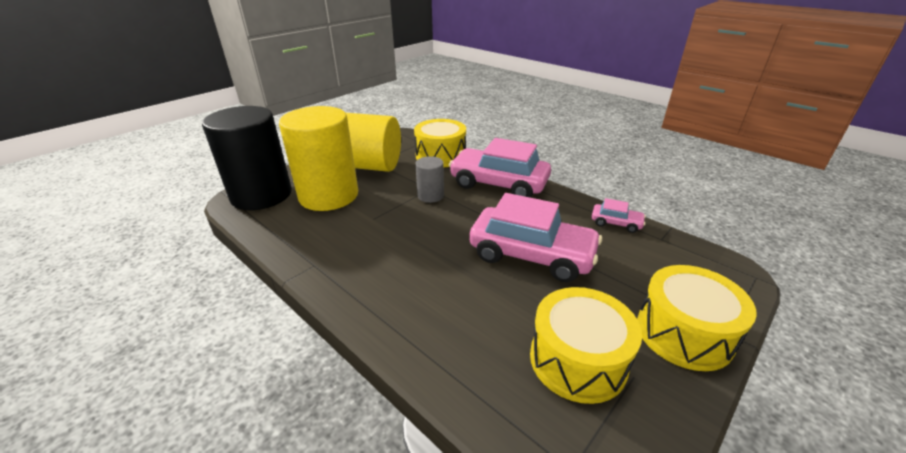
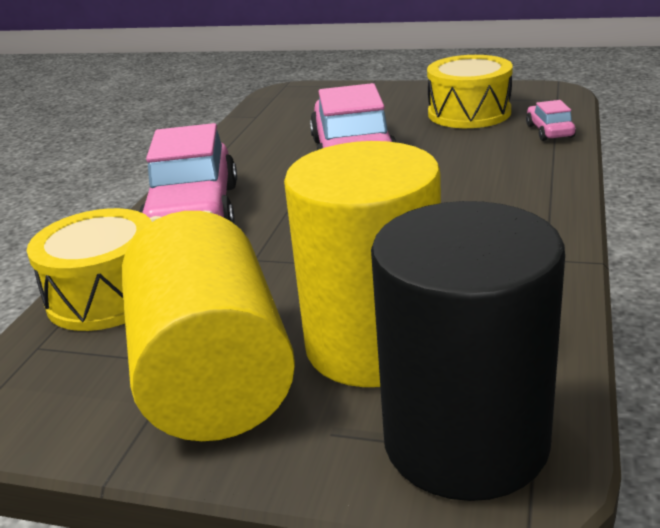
camera: 115 degrees left, 5 degrees down
(430, 196) = (278, 249): grey cylinder -> none
(616, 223) = (243, 135): pink car -> pink car (549, 131)
(684, 333) = (389, 94): yellow drum -> none

